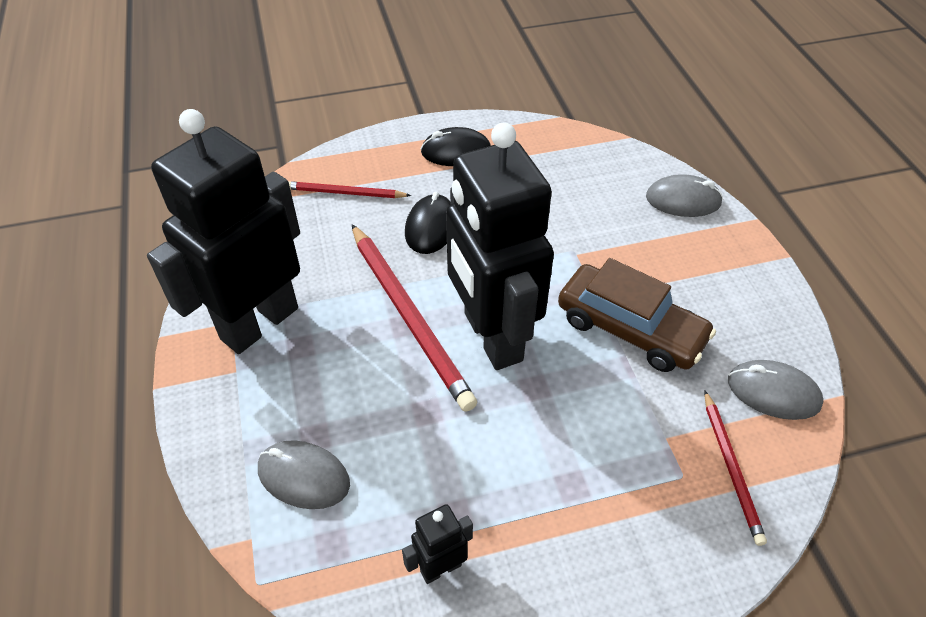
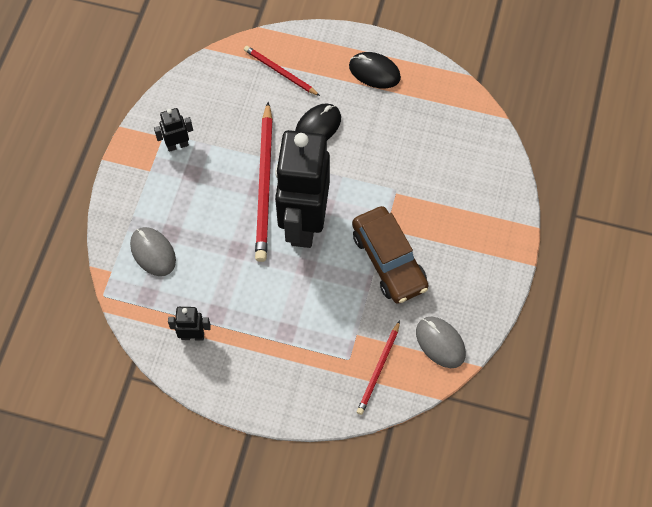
camera: 30 degrees right, 15 degrees up
(259, 323) = (177, 145): black robot -> black robot, size x0.41
(683, 200) = (499, 188): grey mouse -> none

